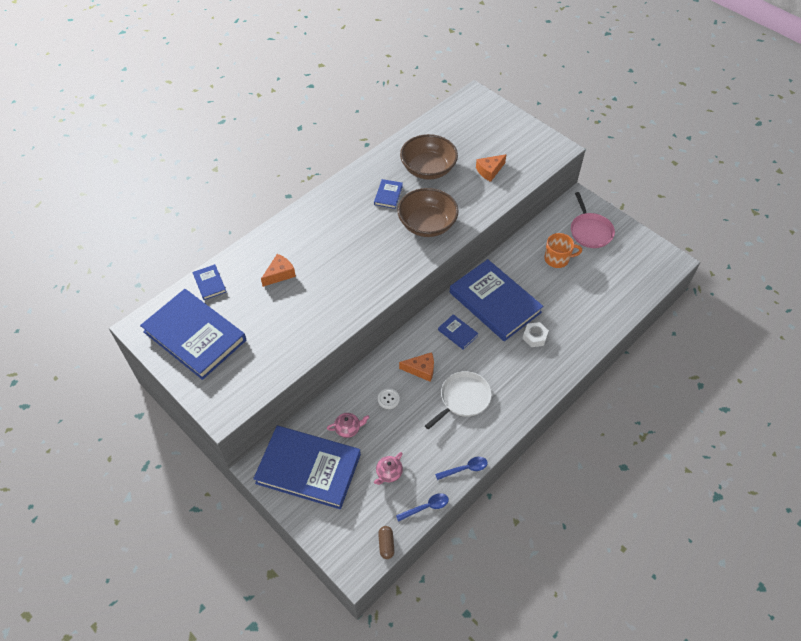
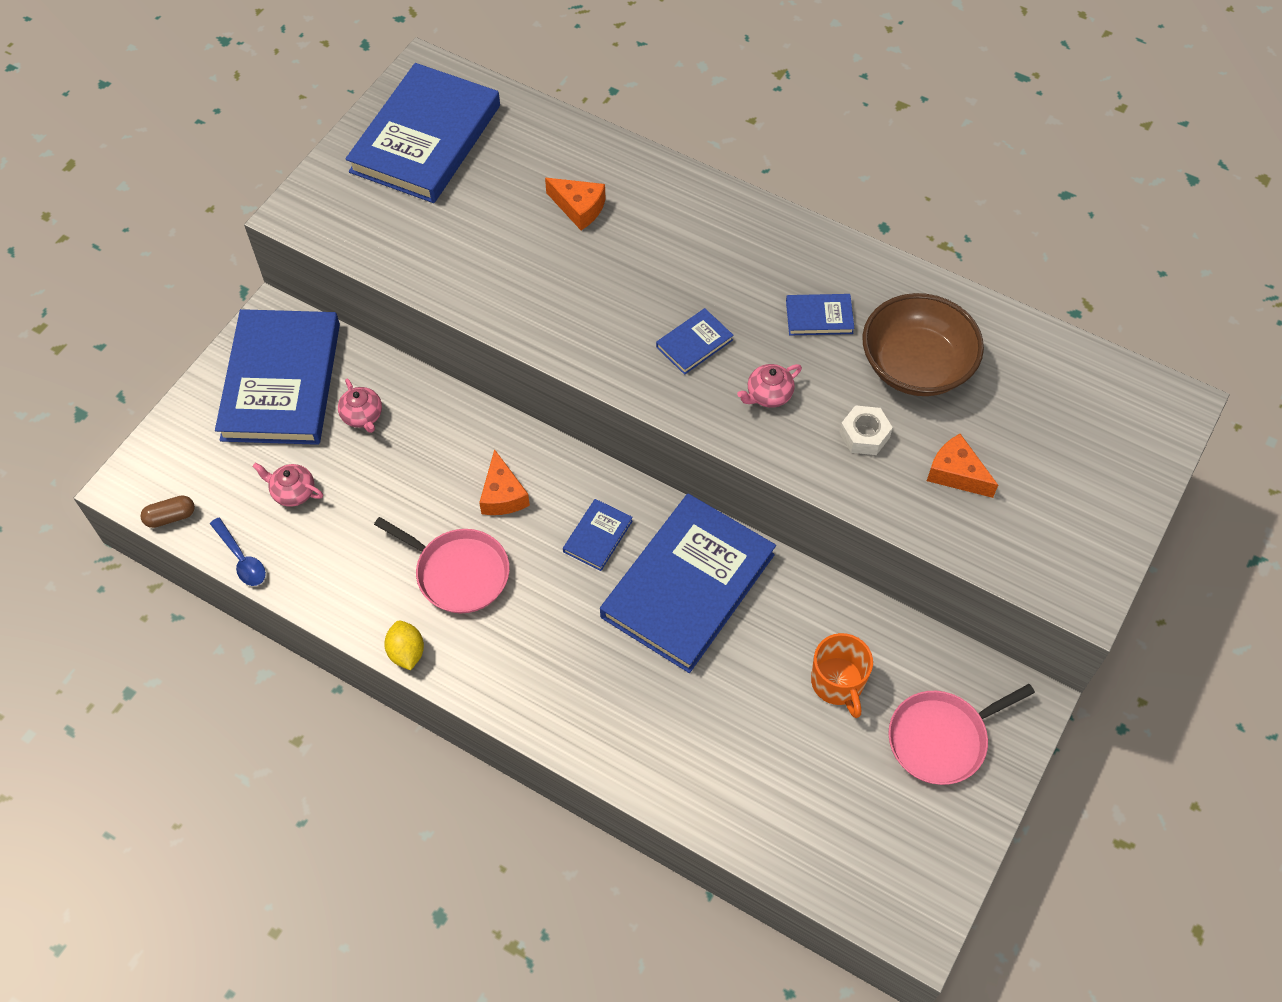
camera: 75 degrees right, 5 degrees up
(210, 283) = (532, 125): blue book -> blue book (694, 343)
(388, 399) = (431, 459): white button -> none
(427, 224) = (768, 395): brown bowl -> pink teapot
(463, 398) = (458, 572): white pan -> pink pan
(465, 469) = (321, 602): blue spoon -> none
(505, 431) = (406, 652): none -> yellow lemon
(534, 337) = (626, 670): white nut -> white nut (864, 435)

